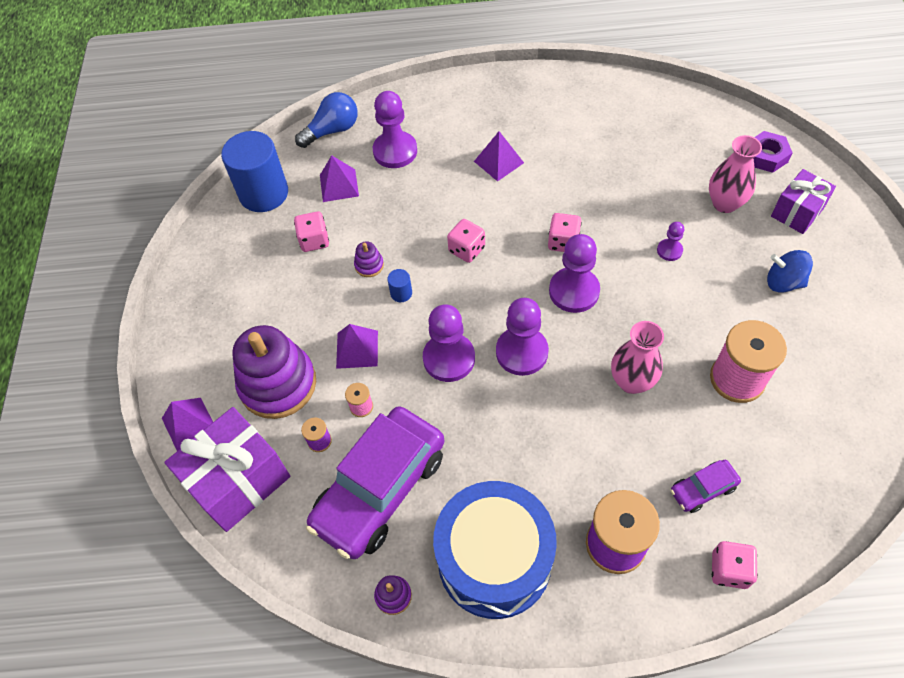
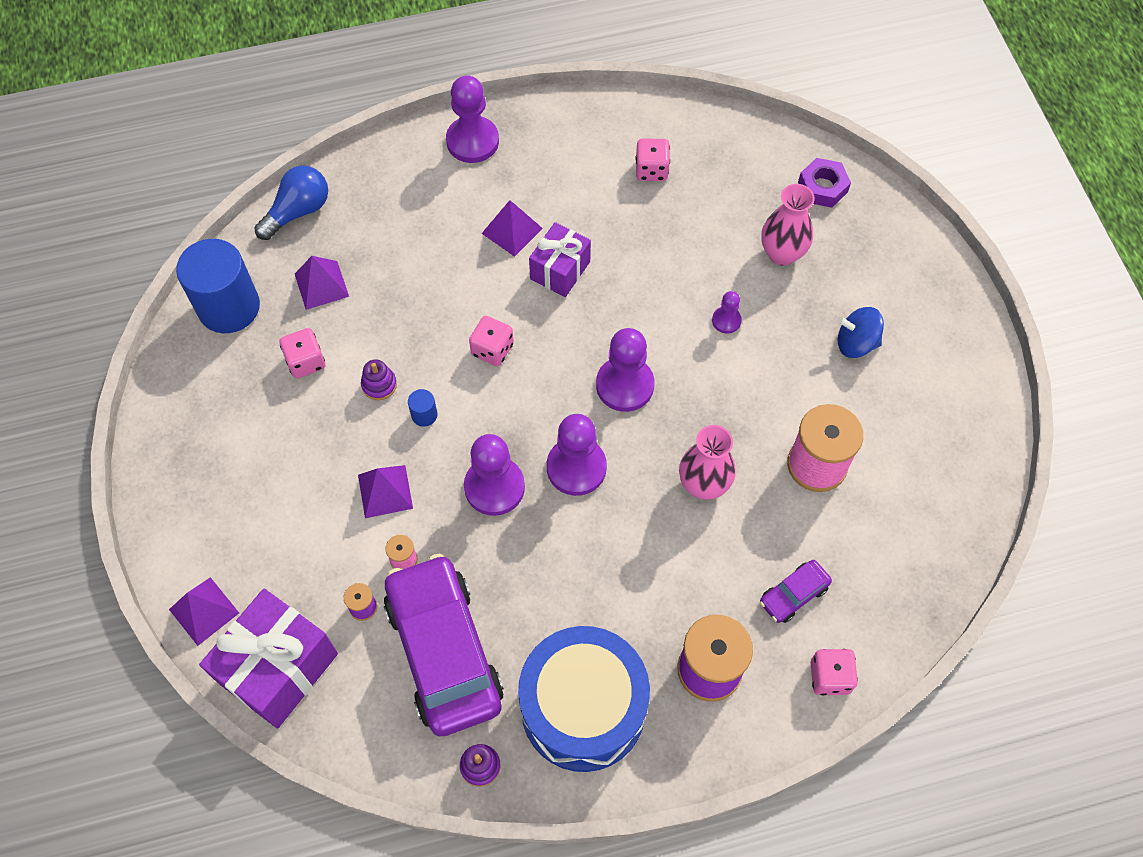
camera: 15 degrees left, 5 degrees up
(278, 384) = (300, 547): purple stacking toy -> none
(380, 489) = (444, 651): purple car -> purple car turned 135 degrees clockwise
(395, 151) = (382, 231): purple pawn -> purple pawn (472, 141)
(563, 242) = (604, 325): pink dice -> pink dice (651, 170)
(797, 212) = (863, 255): purple gift -> purple gift (560, 270)

